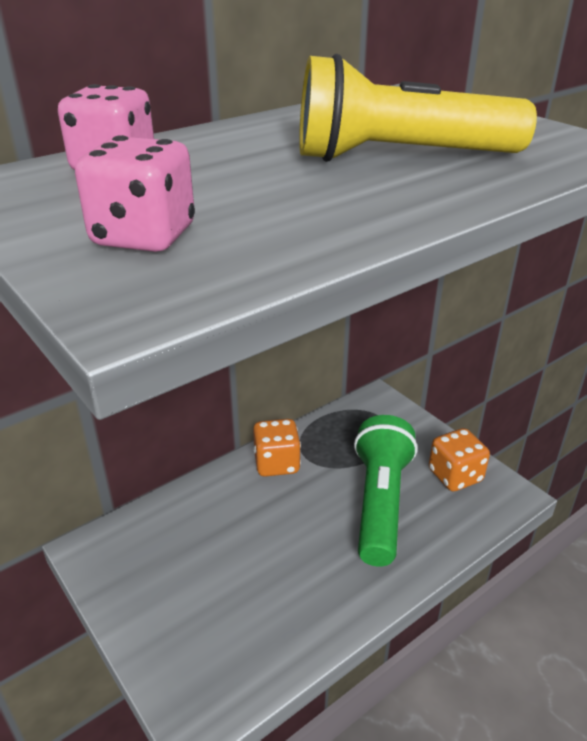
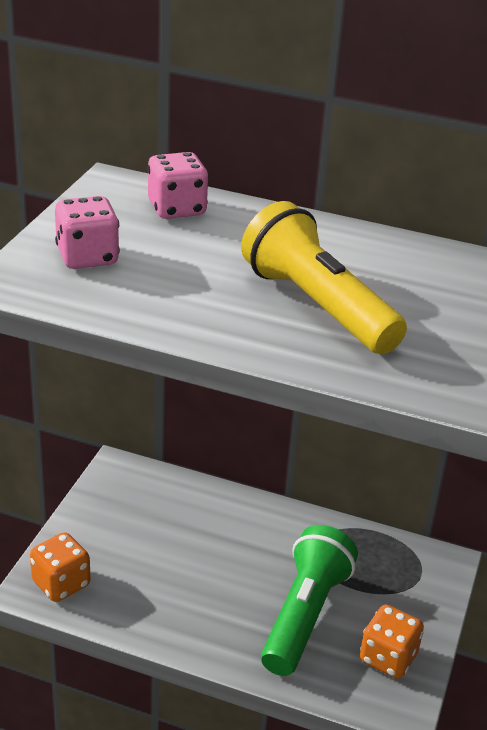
camera: 55 degrees right, 0 degrees up
(276, 463) = (290, 528): orange dice -> orange dice (61, 583)
(380, 502) = (304, 614): green flashlight -> green flashlight turned 45 degrees counterclockwise

